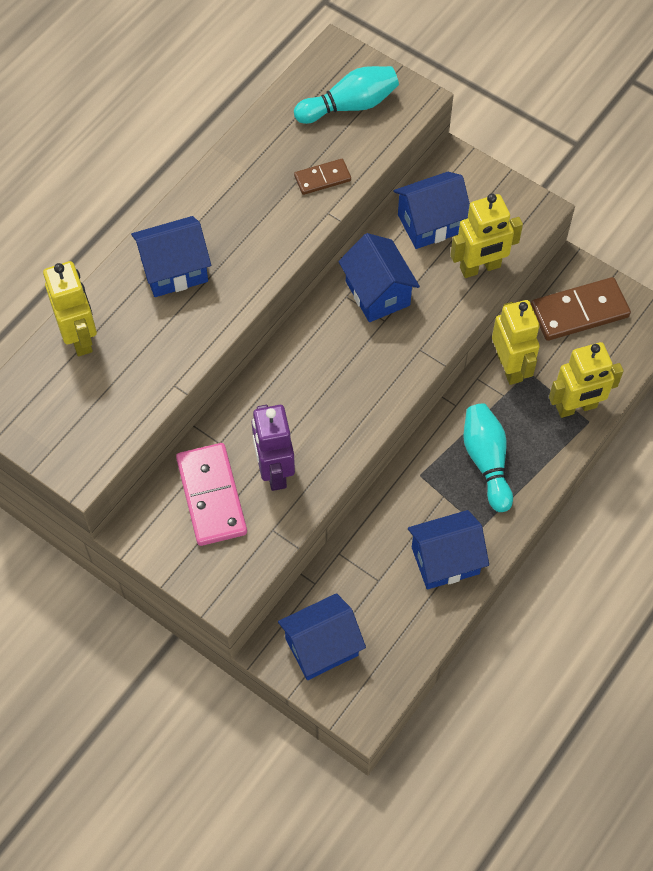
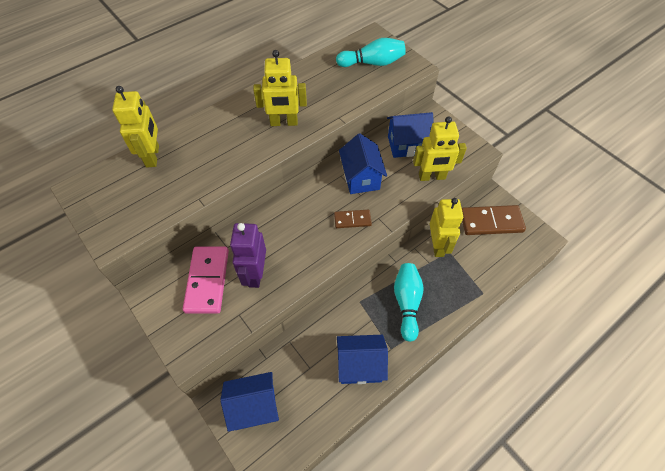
camera: 15 degrees right, 5 degrees down
(174, 270) = (229, 130): blue house -> none
(322, 178) = (342, 98): brown domino -> brown domino (352, 220)
(576, 407) = (476, 282): yellow robot -> yellow robot (284, 122)

